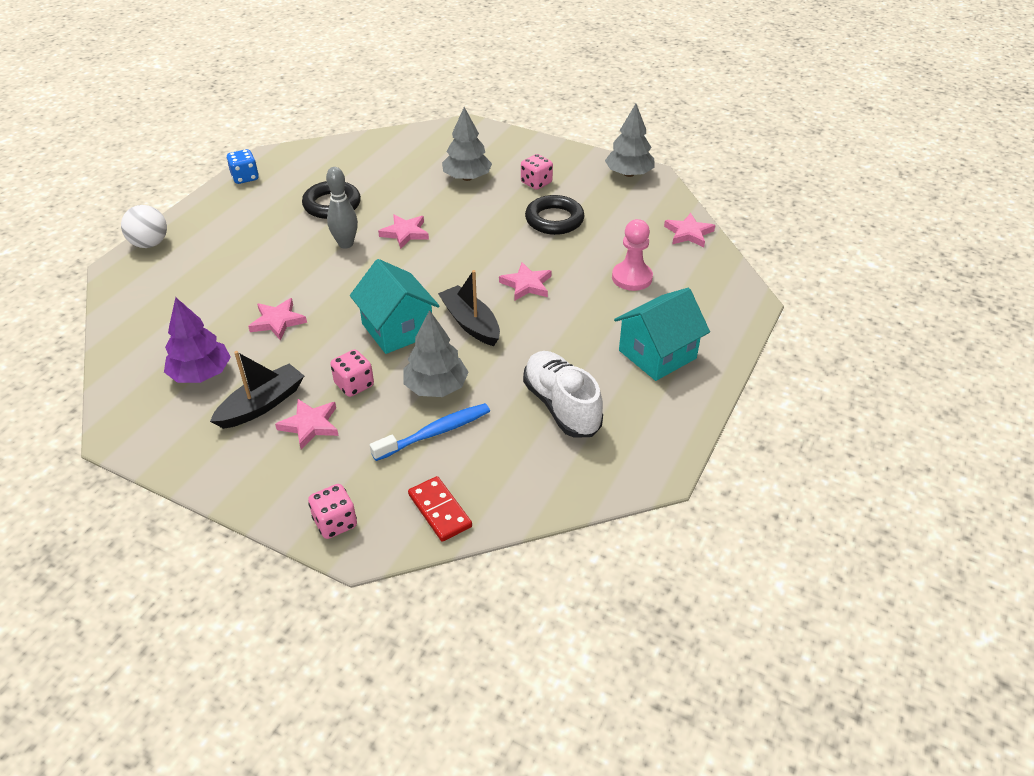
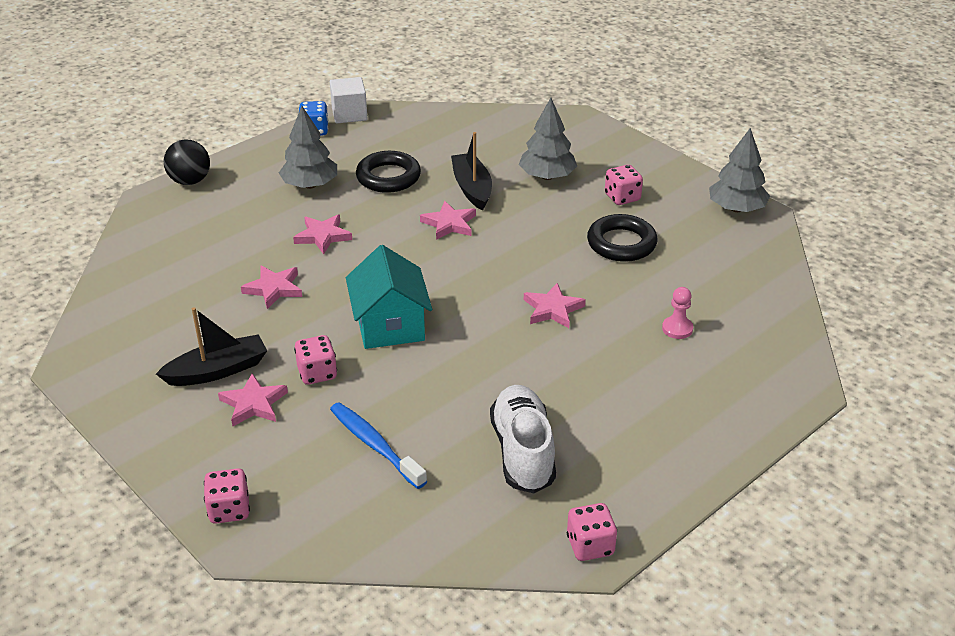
camera: 20 degrees right, 5 degrees down
(150, 244) = (190, 181): white ball -> black ball
(201, 374) = (175, 325): purple tree -> none
(270, 158) = (349, 114): none -> white cube
(346, 244) = (382, 222): grey bowling pin -> none
(435, 432) = (374, 445): blue toothbrush -> blue toothbrush turned 120 degrees counterclockwise
(436, 387) = (399, 397): grey tree -> grey tree (310, 185)
(440, 510) = (338, 527): red domino -> none
(470, 323) = (470, 337): black boat -> black boat (472, 188)
(632, 278) = (677, 329): pink pawn -> pink pawn, size x0.63
(652, 467) = (590, 546): none -> pink dice
(657, 354) = (661, 422): turquoise house -> none
(688, 233) = (772, 292): pink star -> pink star (323, 236)

